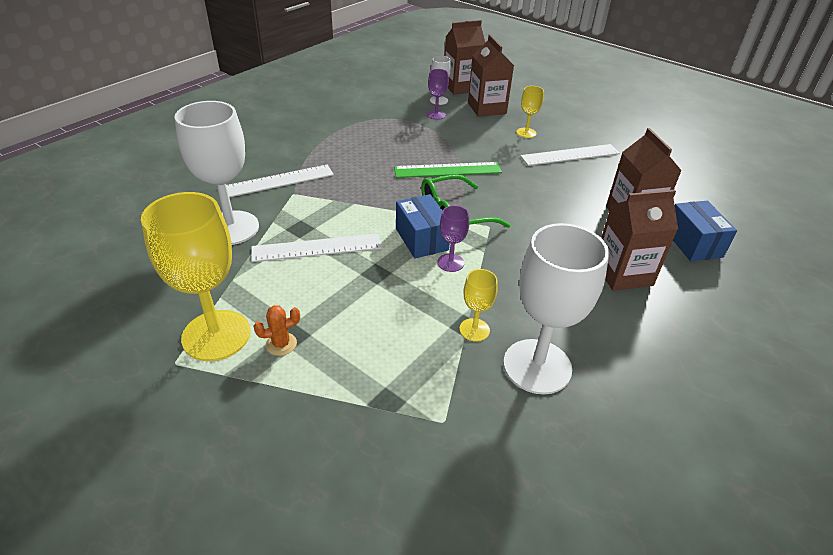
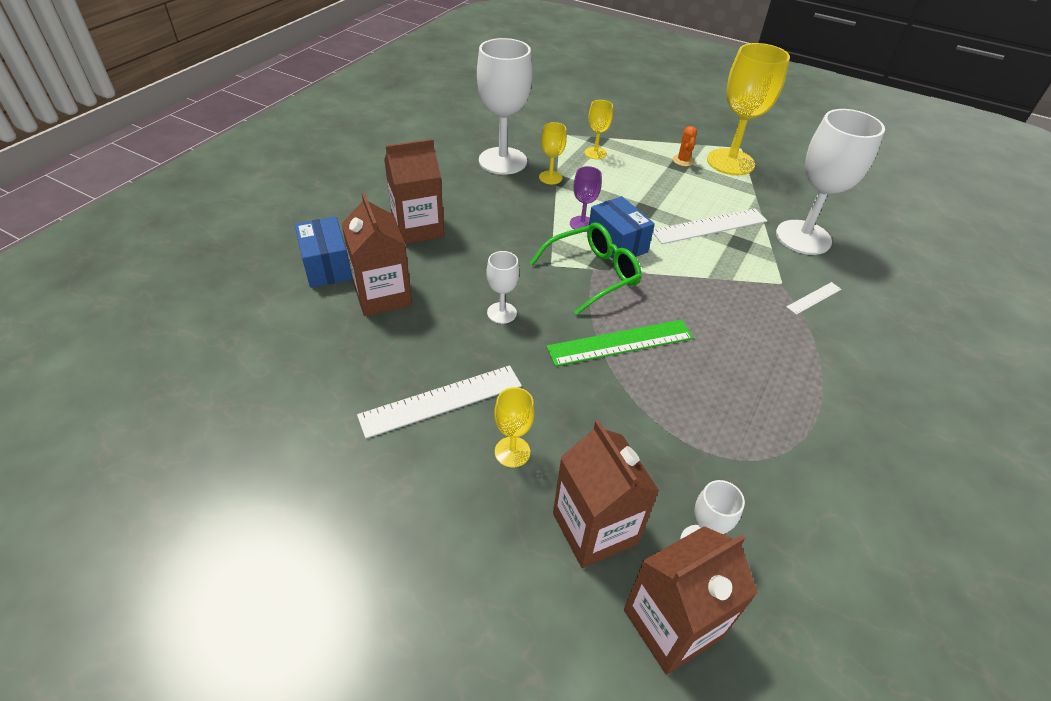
camera: 170 degrees right, 5 degrees up
(277, 181) = (814, 298): white ruler -> white ruler, size x0.51
(281, 344) = (683, 160): orange cactus -> orange cactus turned 60 degrees counterclockwise
(401, 370) = (595, 153): none -> yellow goblet
(436, 115) = (685, 484): purple goblet -> none
(533, 195) = (501, 313): none -> white goblet

